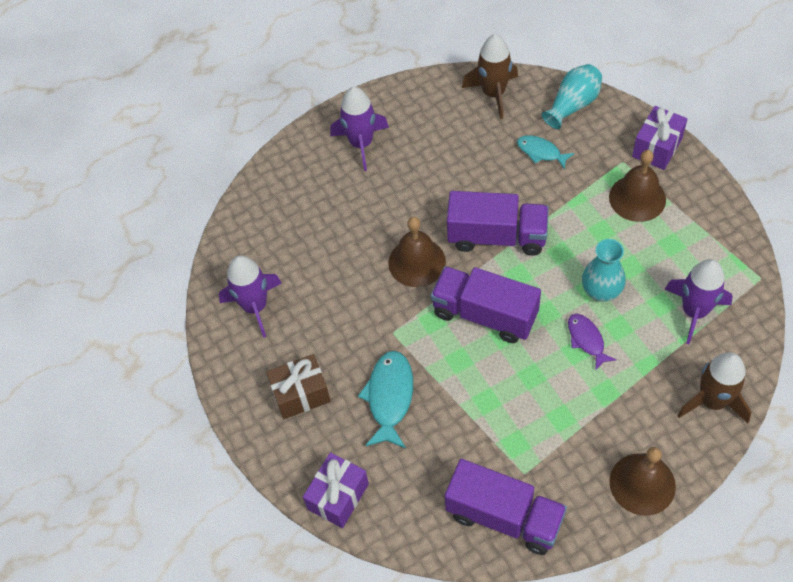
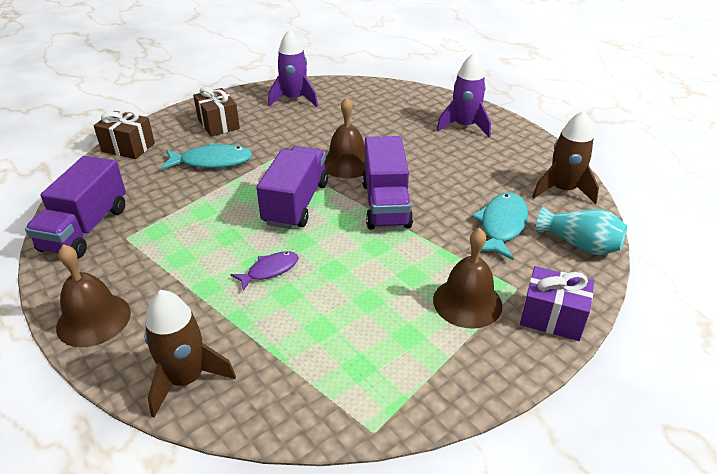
camera: 75 degrees right, 20 degrees down
(338, 496) = (128, 147): purple gift -> brown gift
(541, 152) = (501, 225): turquoise fish -> turquoise fish, size x1.60
(601, 291) = (332, 278): turquoise vase -> none
(694, 311) = (312, 359): purple rocket -> none

